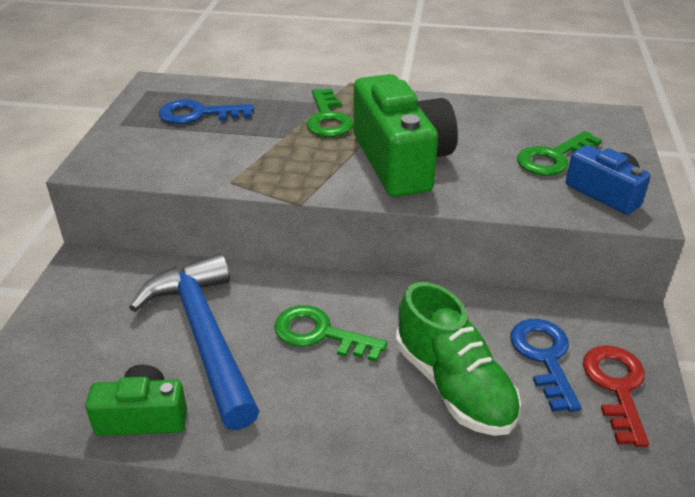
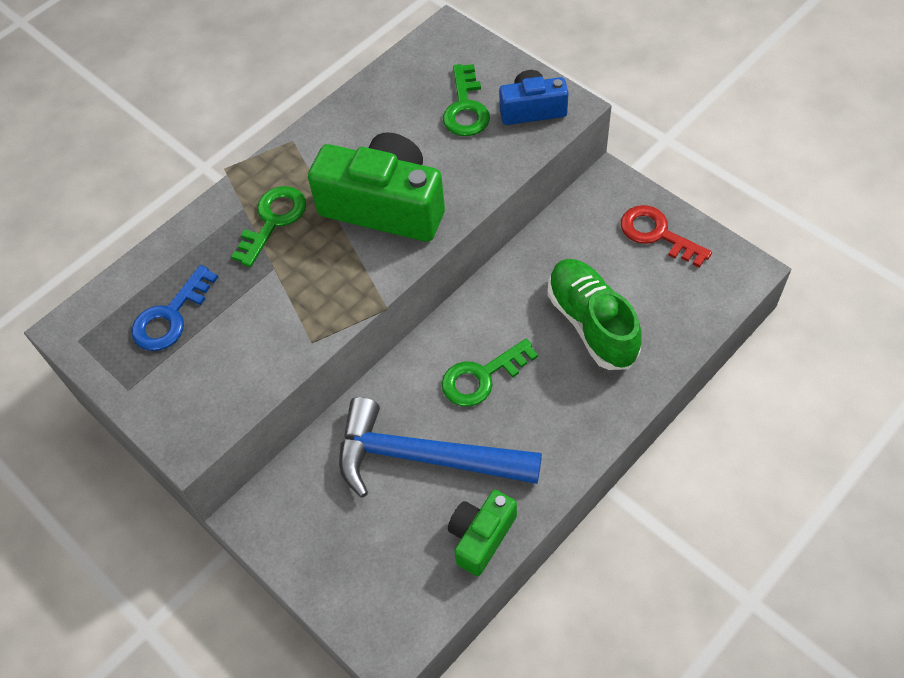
camera: 50 degrees left, 20 degrees up
(327, 119) = (273, 220): green key -> green key turned 90 degrees counterclockwise
(453, 385) = (591, 323): green shoe -> green shoe turned 120 degrees counterclockwise
(544, 357) = (605, 254): blue key -> none

